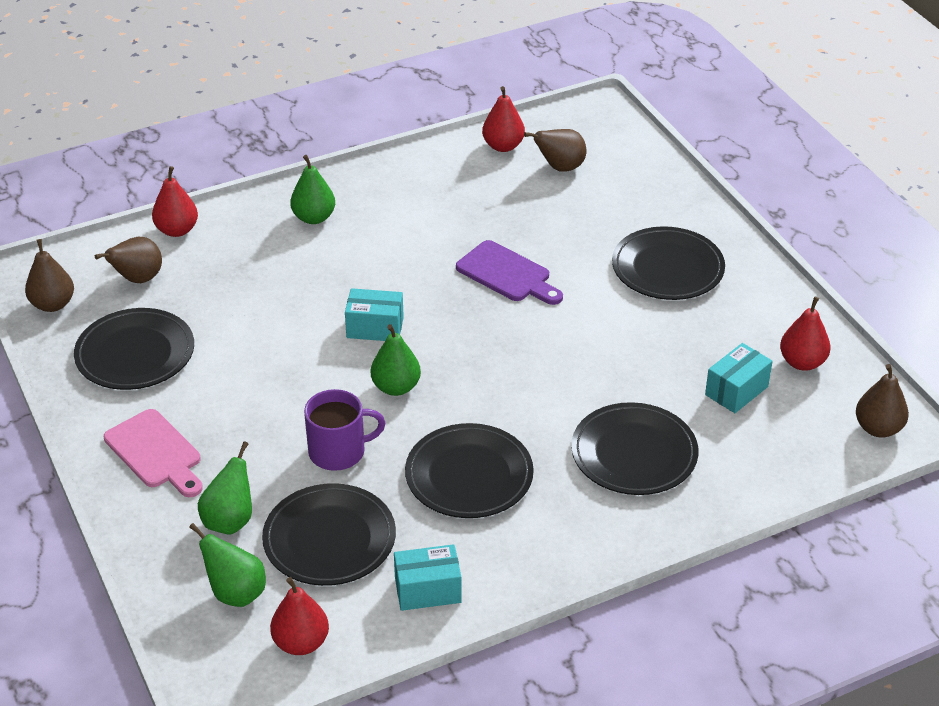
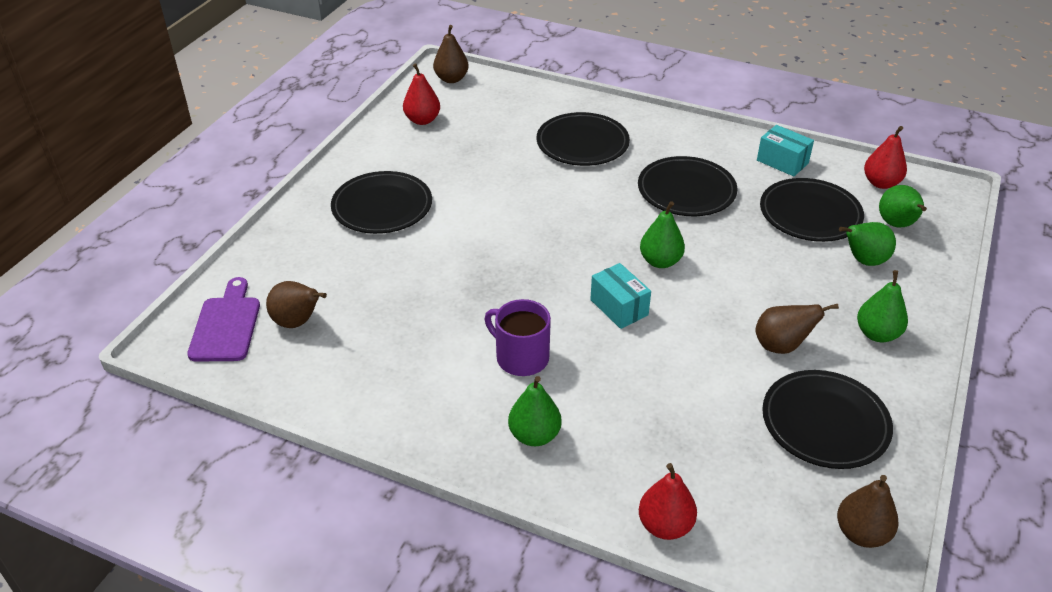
camera: 130 degrees left, 0 degrees up
(137, 279) = (756, 497): brown pear -> brown pear (781, 346)
(156, 452) = (877, 334): pink cutting board -> green pear
(338, 452) = (748, 251): purple mug -> purple mug (521, 357)
(503, 146) = (294, 376): red pear -> none
(507, 274) = (476, 276): purple cutting board -> purple cutting board (226, 325)
(736, 391) = (479, 132): turquoise box -> none

